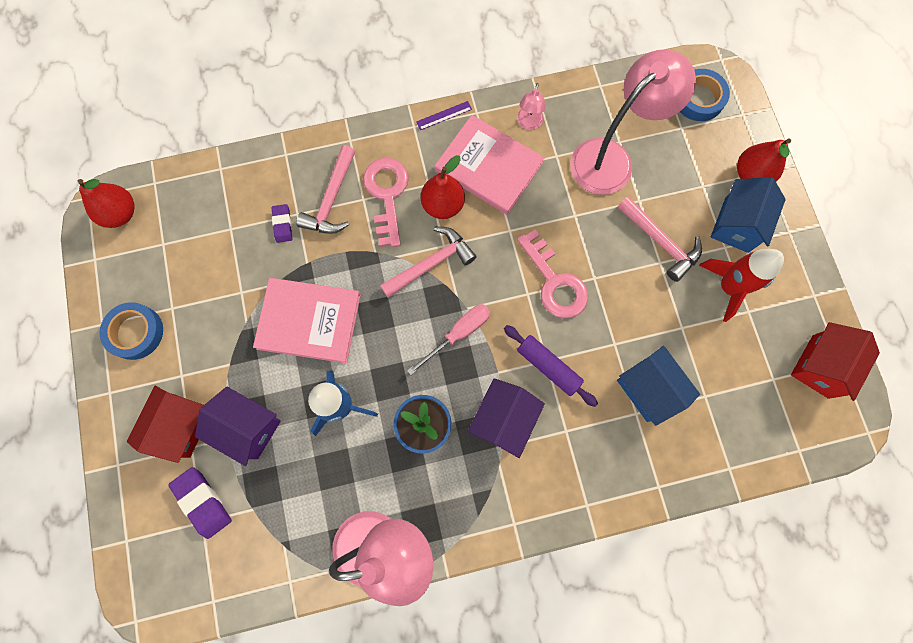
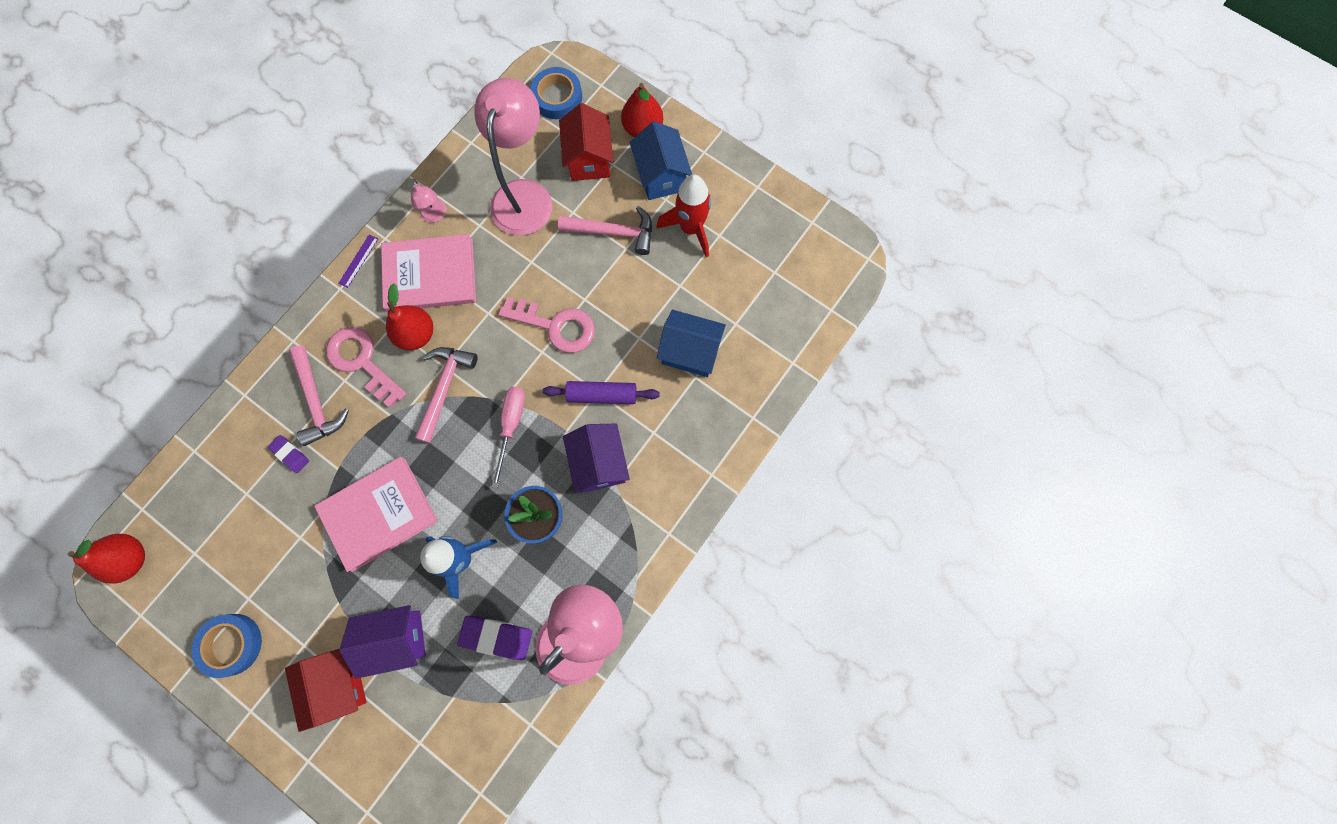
camera: 40 degrees left, 0 degrees up
(202, 502) = (407, 727): purple eraser -> purple eraser (496, 637)
(820, 366) = (800, 236): red house -> red house (589, 159)

